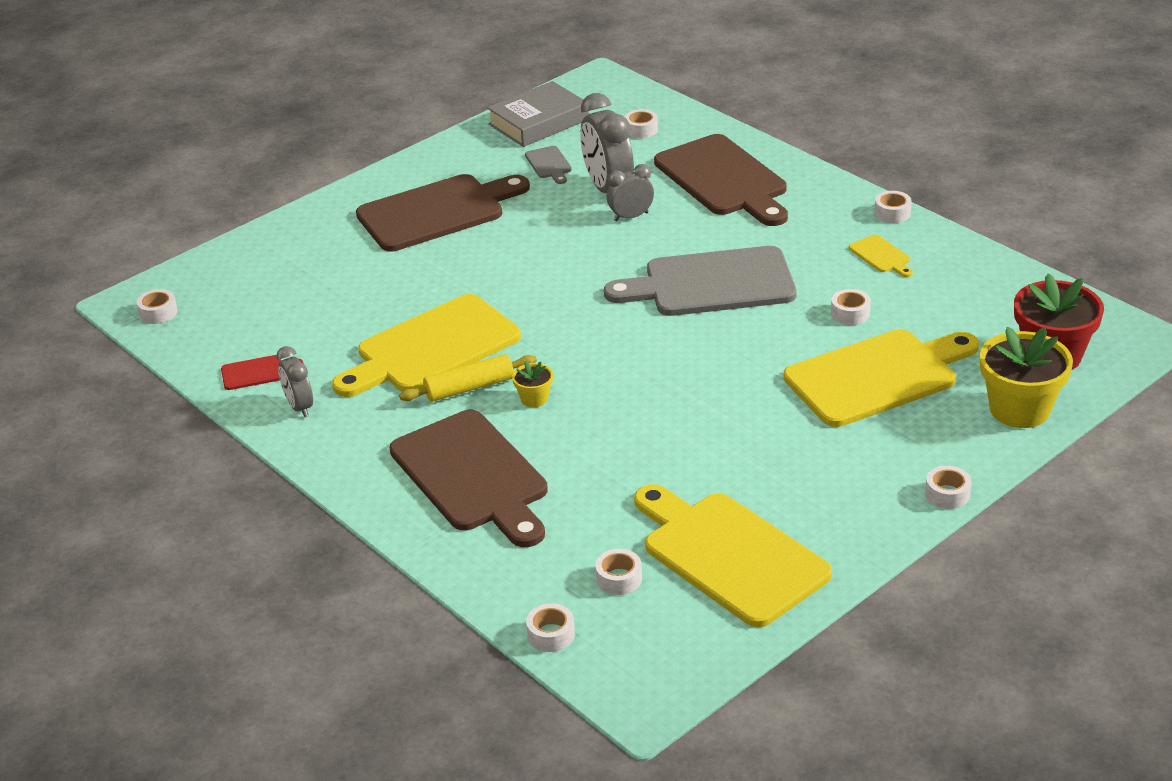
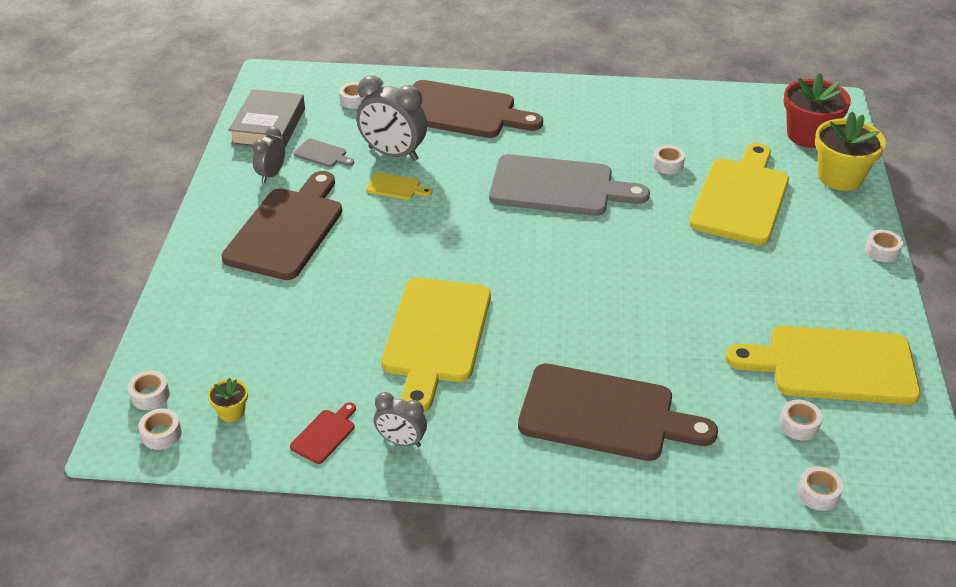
camera: 45 degrees left, 5 degrees up
(469, 388) = (506, 350): yellow rolling pin -> none
(534, 398) = (562, 332): yellow flower pot -> yellow flower pot (231, 412)
(631, 217) = (437, 166): grey clock -> grey clock (271, 174)
(712, 284) = (558, 187): grey cutting board -> grey cutting board turned 120 degrees counterclockwise
(881, 256) = (631, 118): yellow cutting board -> yellow cutting board (396, 187)
(892, 213) = (597, 87): white tape -> white tape (150, 395)

